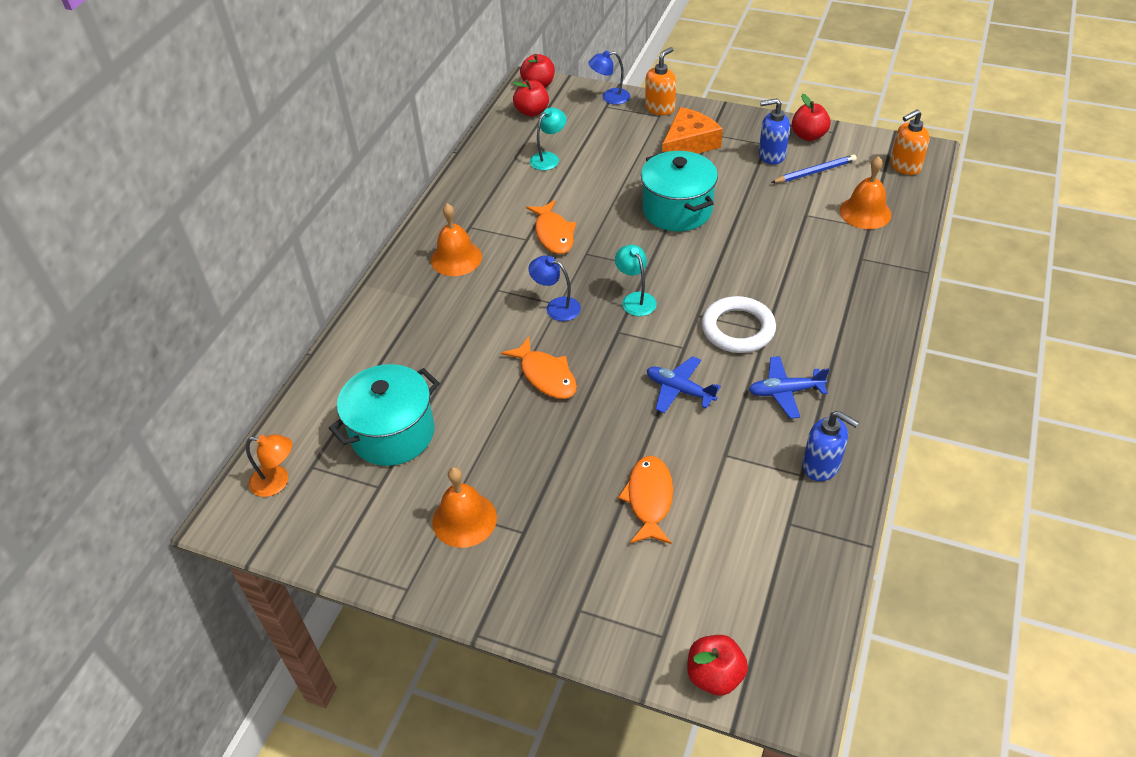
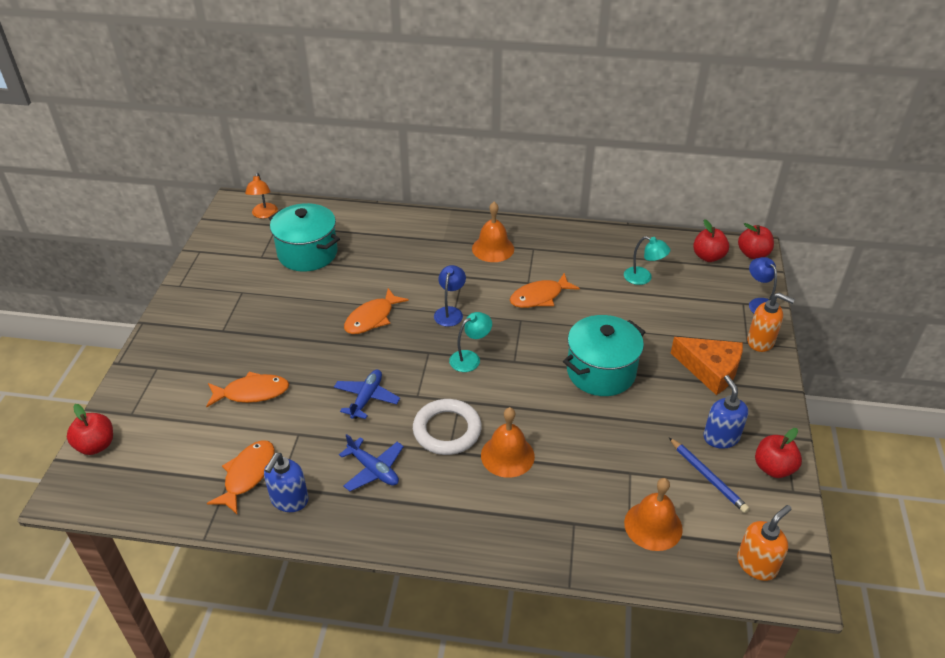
camera: 75 degrees right, 5 degrees down
(464, 519) = (234, 300): orange bell -> orange bell (507, 455)
(782, 504) = (247, 475): none -> orange fish
(785, 392) = (373, 469): blue plane -> blue plane turned 150 degrees clockwise
(904, 166) = (757, 564): orange soap dispenser -> orange soap dispenser turned 90 degrees clockwise

